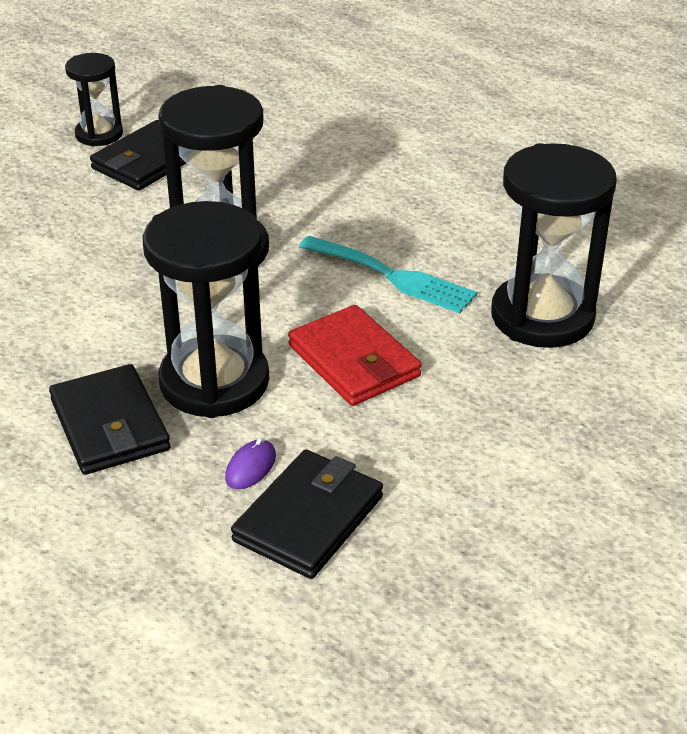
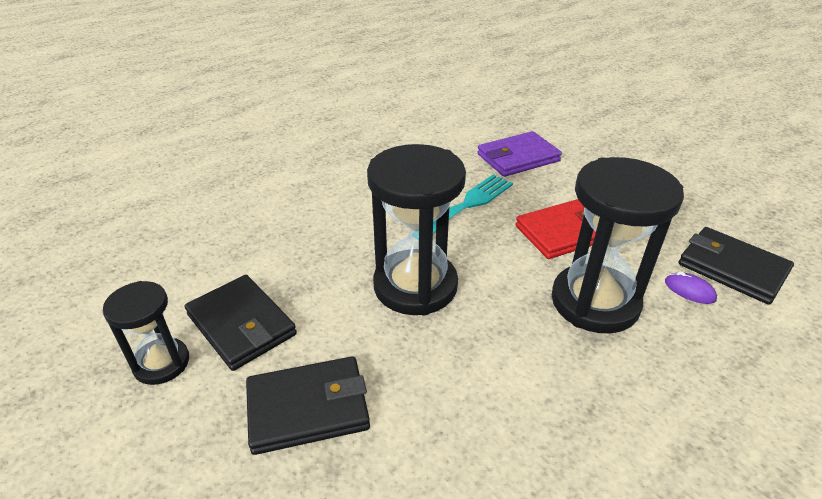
camera: 80 degrees left, 0 degrees up
(110, 425) = (659, 369): black wallet -> black wallet (308, 408)
(542, 316) = (518, 158): black hourglass -> purple wallet

